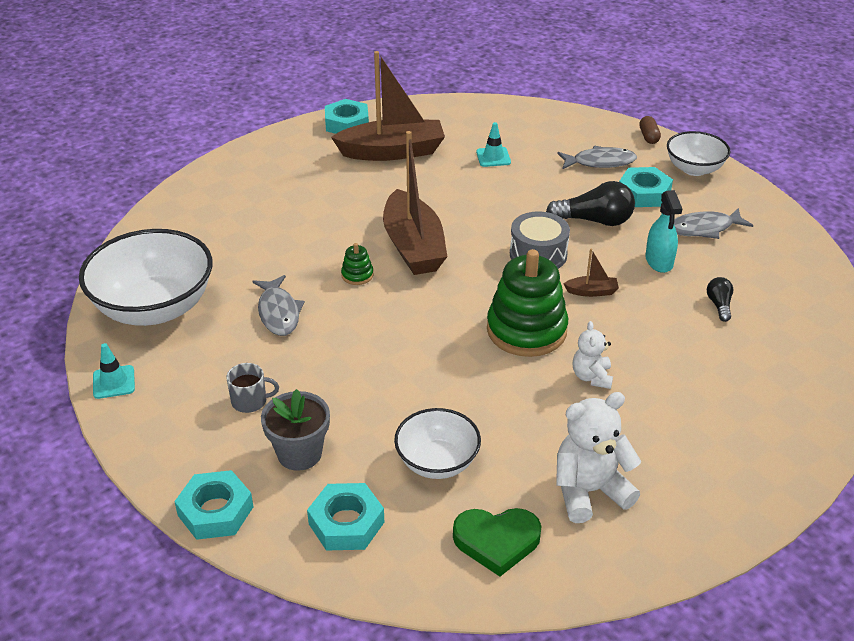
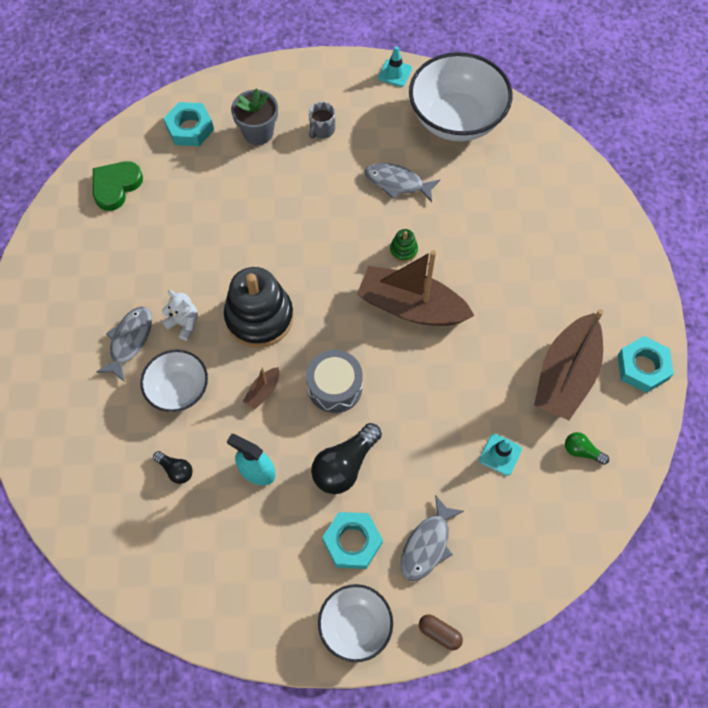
camera: 125 degrees right, 25 degrees up
(215, 511) = (249, 78): turquoise nut -> none
(437, 462) = (193, 193): white bowl -> white bowl (179, 390)
(447, 127) = (582, 451): none -> green light bulb
(526, 330) = (259, 317): green stacking toy -> black stacking toy
(589, 491) = (104, 253): white teddy bear -> none
(704, 228) = (267, 548): grey fish -> grey fish (129, 341)

